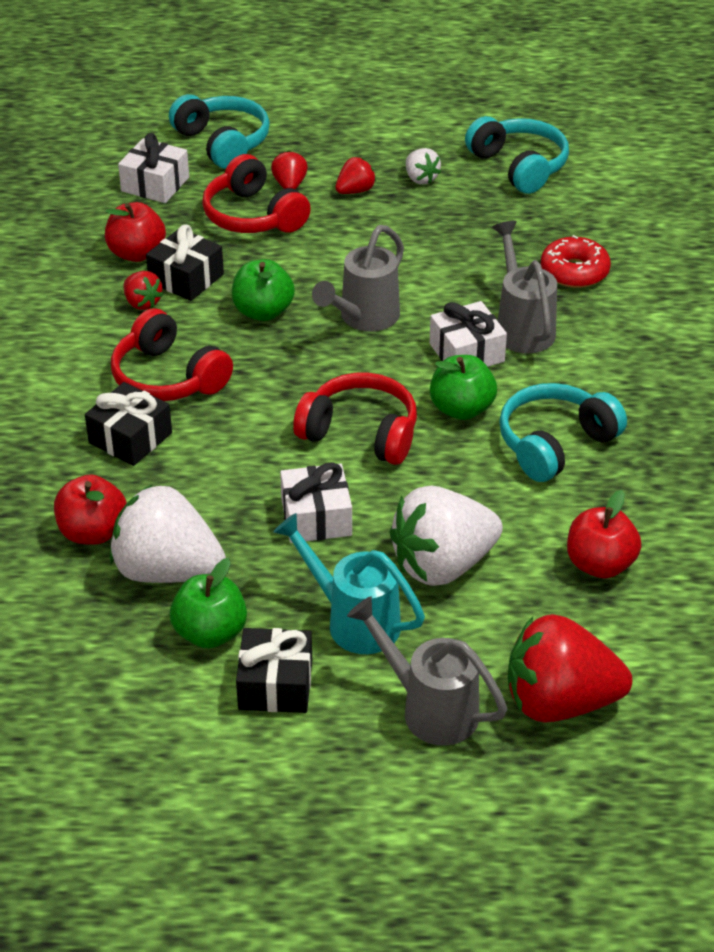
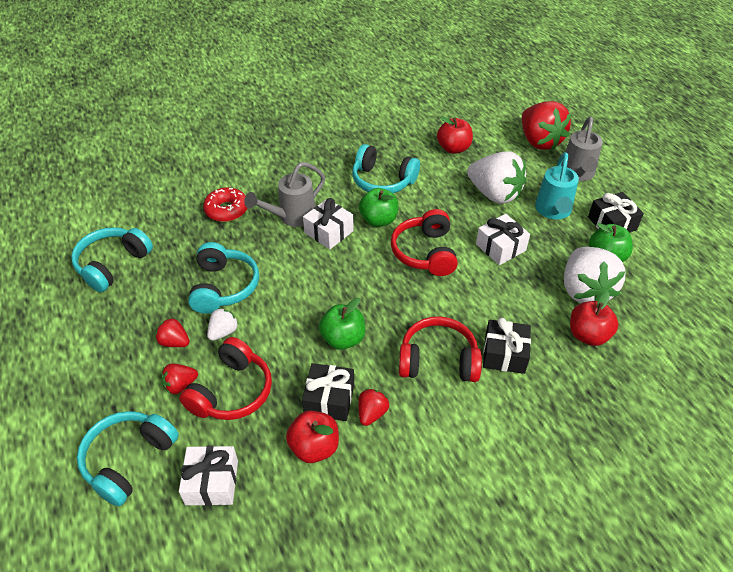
camera: 115 degrees left, 5 degrees up
(168, 377) = (438, 360): red headphones -> red headphones turned 105 degrees counterclockwise
(364, 318) = (322, 286): grey watering can -> none
(420, 240) = (223, 287): none -> turquoise headphones
(421, 178) = (145, 311): white strawberry -> white strawberry (223, 332)

